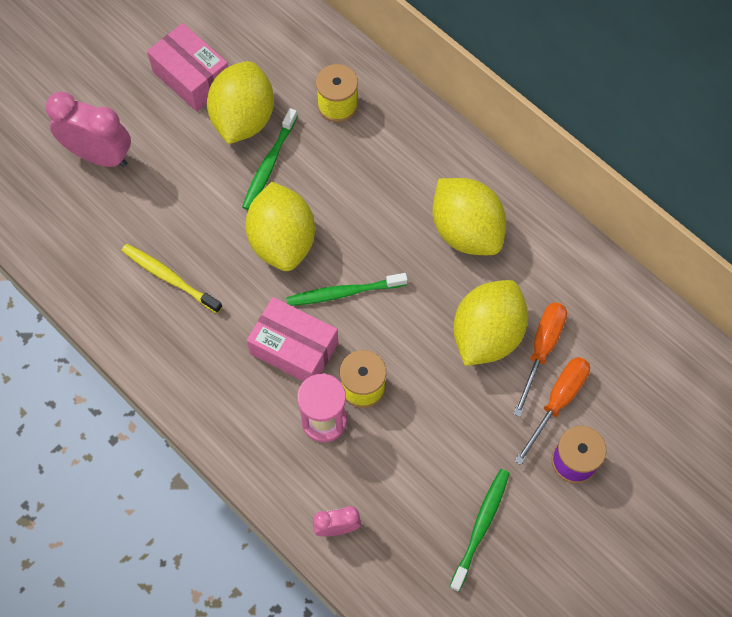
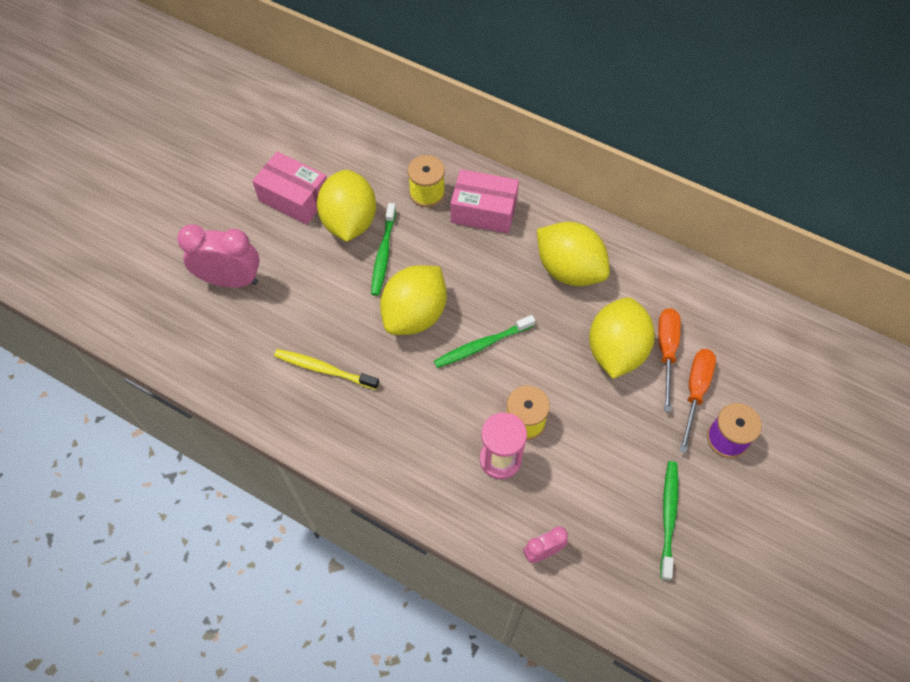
camera: 15 degrees left, 5 degrees down
(282, 241) = (415, 314): yellow lemon -> yellow lemon turned 60 degrees clockwise
(294, 348) = (454, 403): pink box -> pink box (483, 211)

